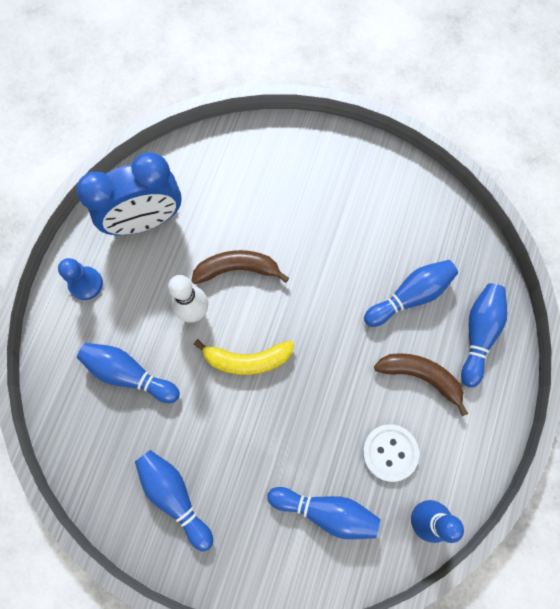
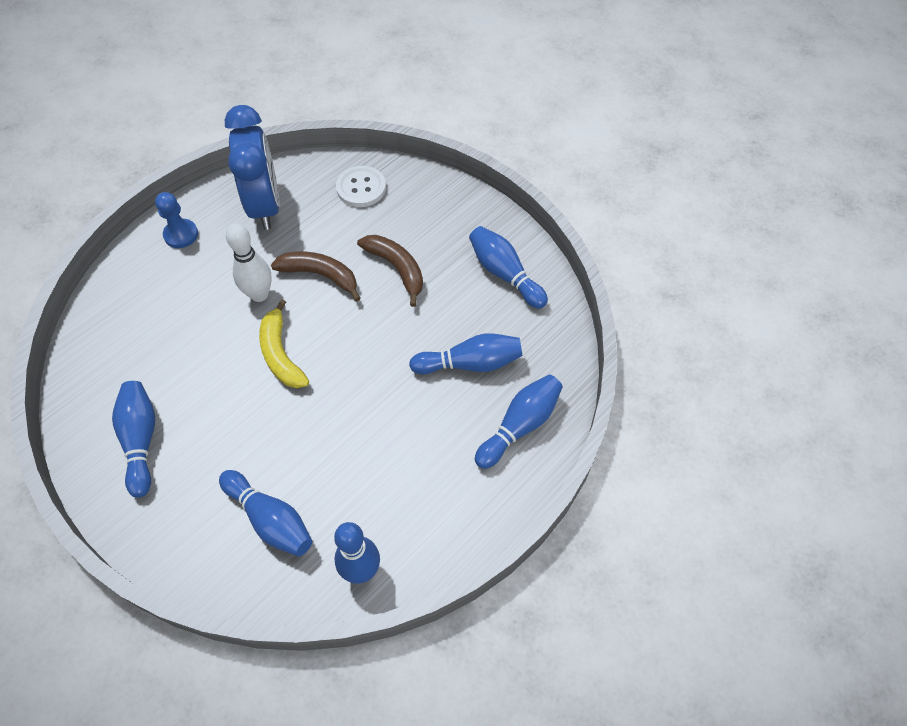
camera: 25 degrees right, 15 degrees down
(129, 374) = (169, 321): blue bowling pin -> blue bowling pin (505, 274)
(145, 220) = (265, 205): blue clock -> blue clock turned 105 degrees counterclockwise
(247, 360) = (281, 354): yellow banana -> yellow banana turned 45 degrees clockwise
(390, 452) = (365, 495): white button -> white button (361, 188)
(421, 376) = (438, 439): brown banana -> brown banana (397, 268)

